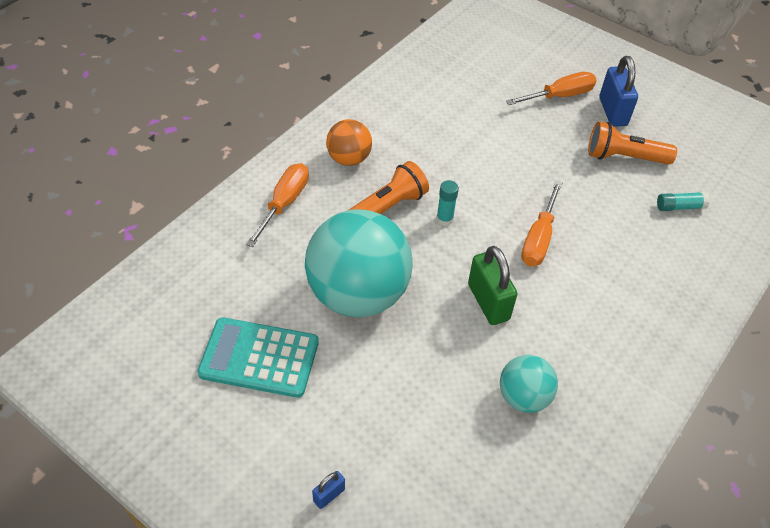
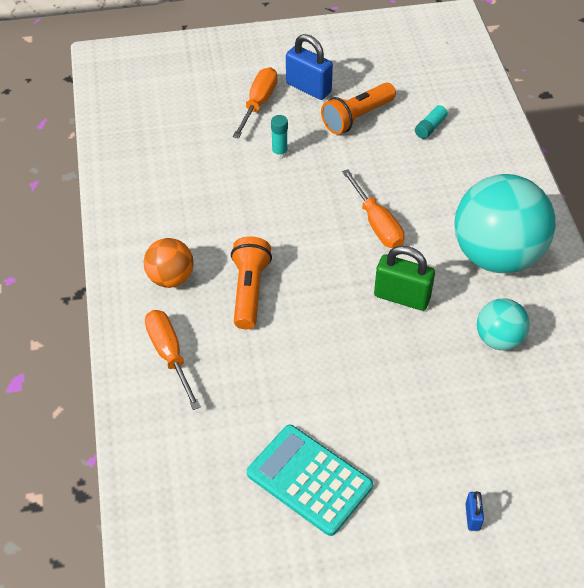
camera: 45 degrees left, 0 degrees up
(259, 358) = (309, 480): turquoise calculator -> turquoise calculator turned 75 degrees clockwise
(358, 294) = (313, 371): turquoise ball -> turquoise ball (496, 255)
(444, 219) = (299, 264): turquoise glue stick -> turquoise glue stick (279, 153)

